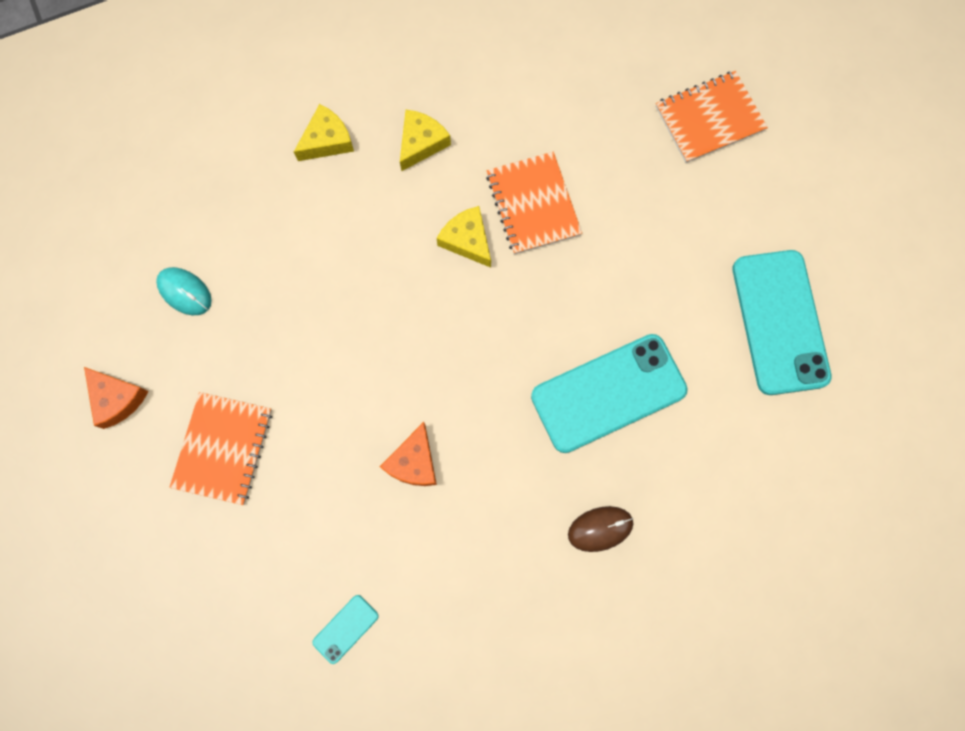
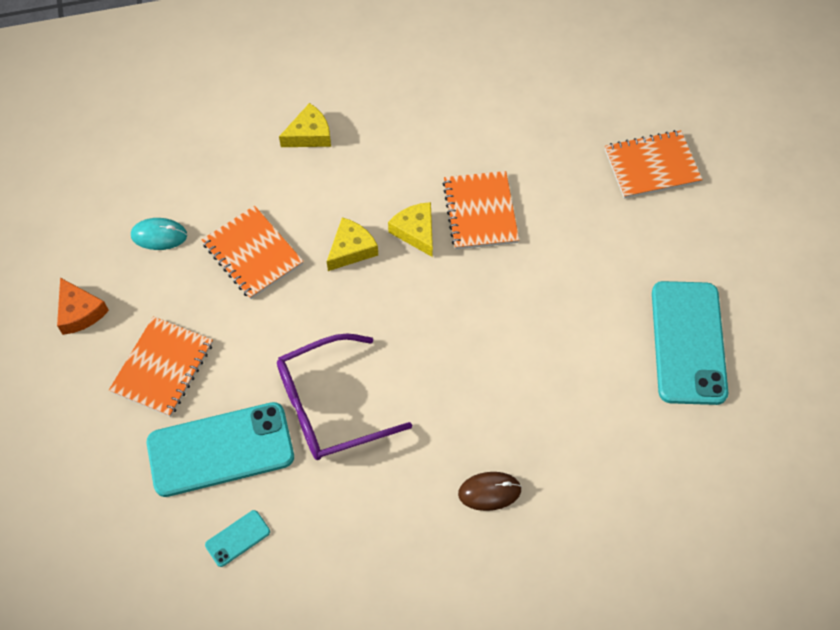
camera: 10 degrees right, 15 degrees down
(185, 292) = (159, 235): turquoise mouse -> turquoise mouse turned 45 degrees counterclockwise
(293, 296) = (253, 254): none -> orange notebook
(413, 462) = (330, 406): orange cheese -> purple glasses
(421, 143) = (391, 148): yellow cheese -> yellow cheese (351, 249)
(608, 393) = (519, 377): turquoise phone -> turquoise phone (220, 450)

